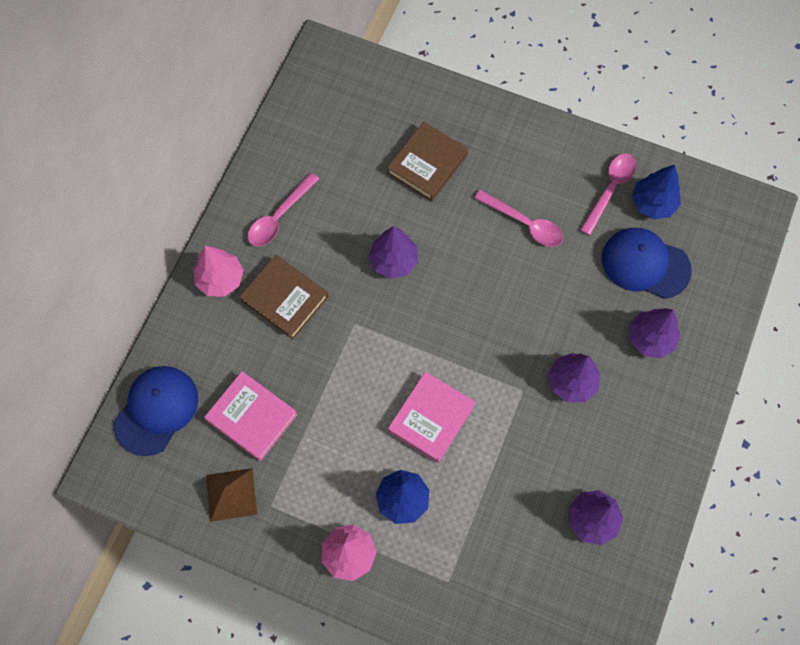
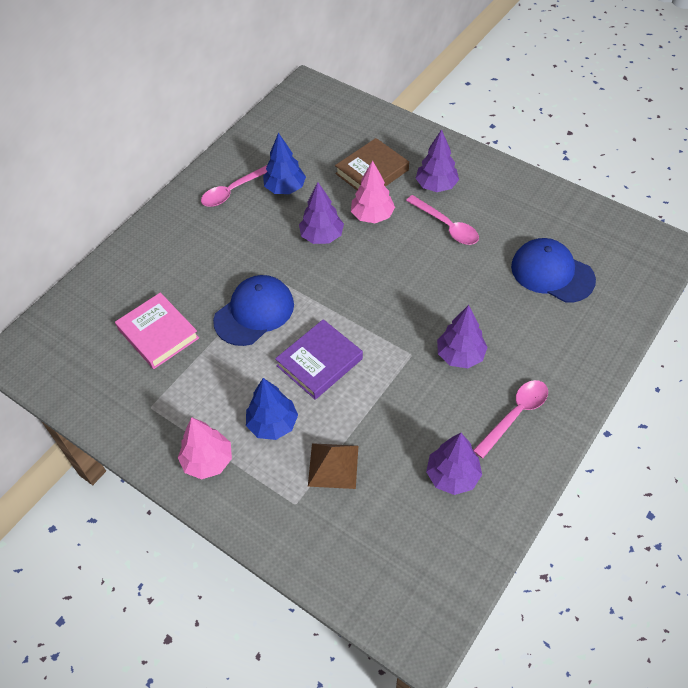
camera: 15 degrees right, 15 degrees down
(156, 410) = (78, 314): blue cap -> blue cap (254, 312)
(220, 279) = (169, 227): pink tree -> pink tree (372, 216)
(231, 494) = (118, 391): brown pyramid -> brown pyramid (333, 465)
(285, 299) = (218, 249): brown book -> none
(431, 418) = (319, 362): pink book -> purple book
(610, 190) = (531, 212): pink spoon -> pink spoon (515, 415)
(650, 338) = (544, 332): purple tree -> purple tree (436, 186)
(652, 203) = (569, 228): blue tree -> blue tree (285, 188)

